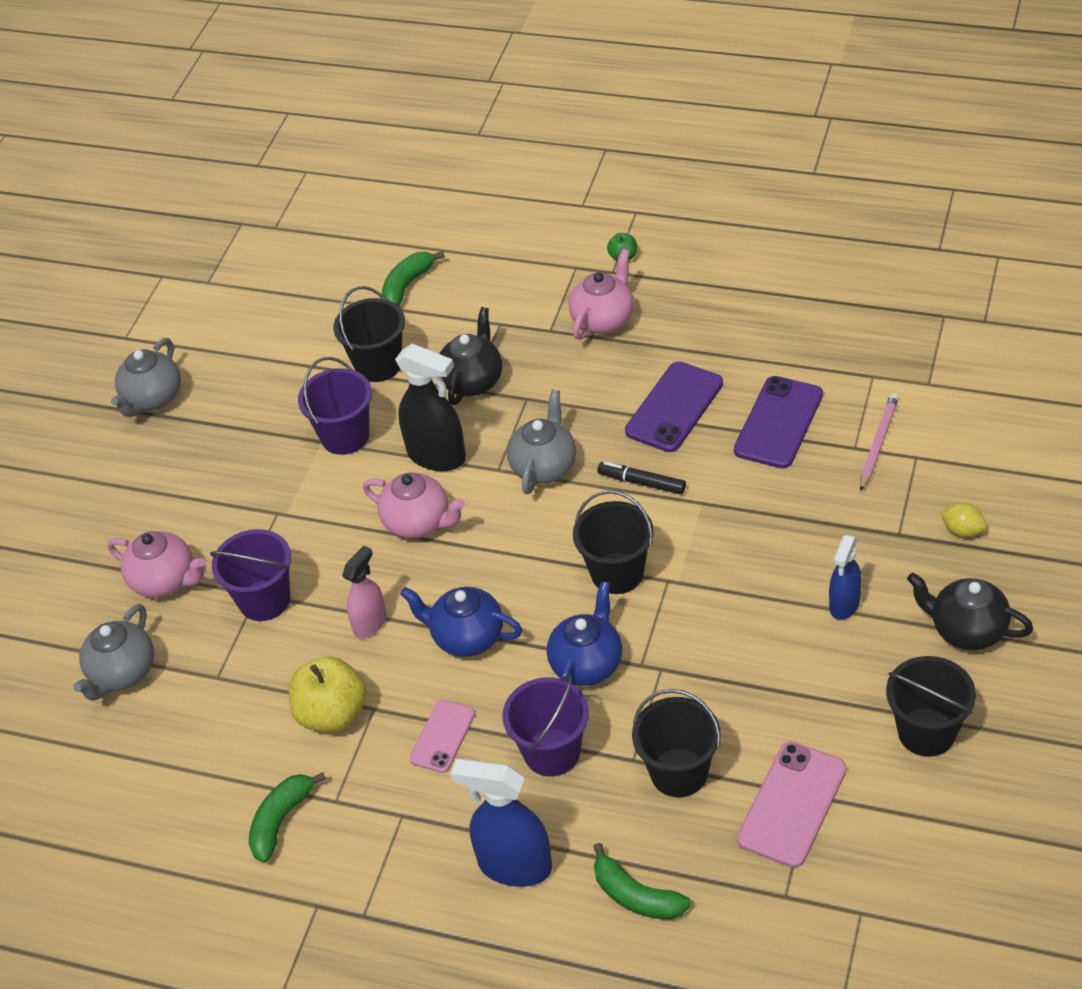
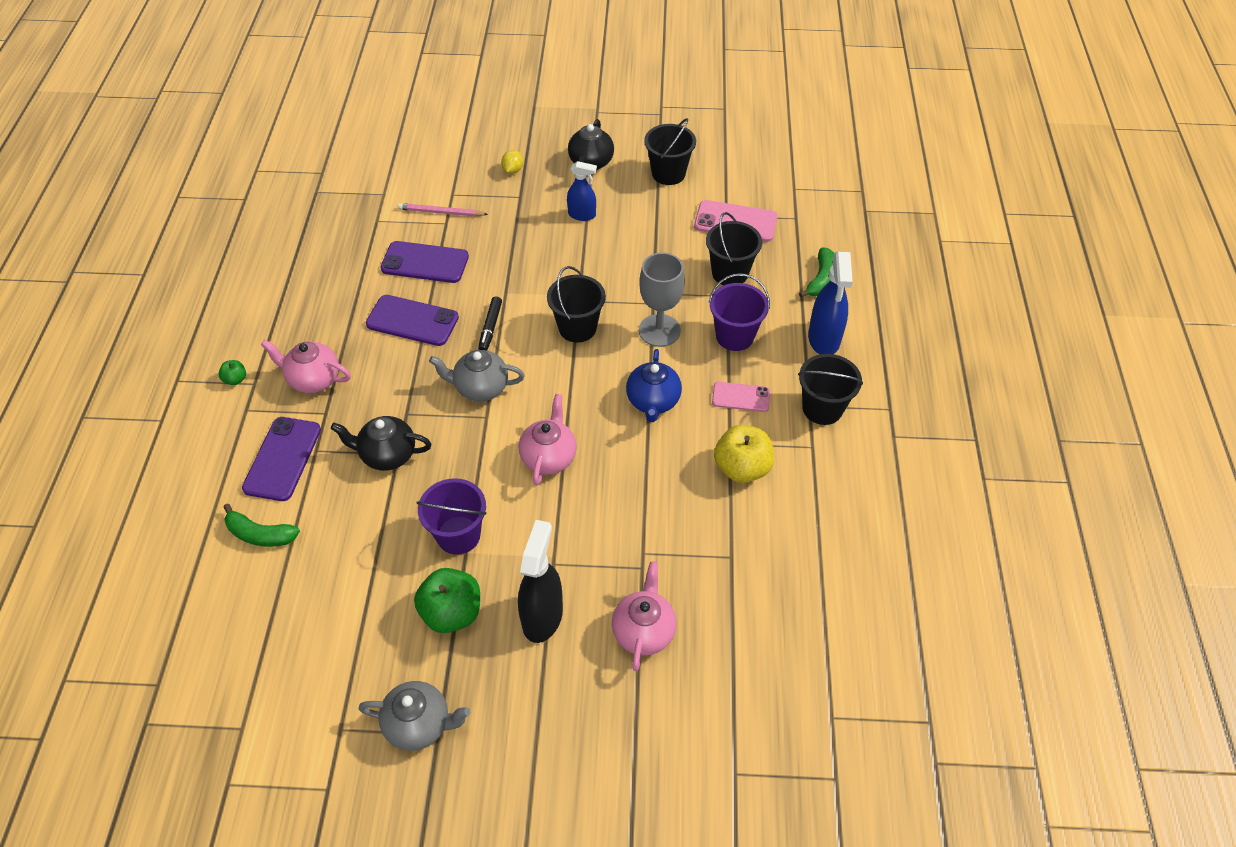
camera: 110 degrees left, 5 degrees up
(122, 673) = (747, 631): grey teapot -> none
(256, 427) = (452, 613): none -> green apple
(264, 600) = (648, 545): purple bucket -> none
(281, 821) = (840, 475): green banana -> none
(370, 623) = (654, 465): pink spray bottle -> none
(378, 365) = (368, 532): black bucket -> black bucket (822, 408)
(437, 456) = (476, 461): black spray bottle -> black spray bottle (542, 616)
(497, 298) = (282, 459): none -> purple phone
(587, 664) = (659, 330): blue teapot -> grey goblet

